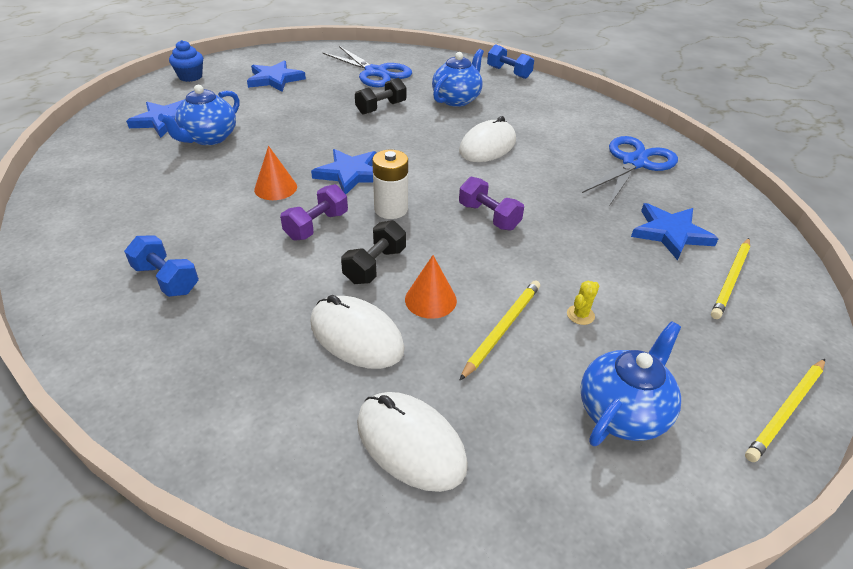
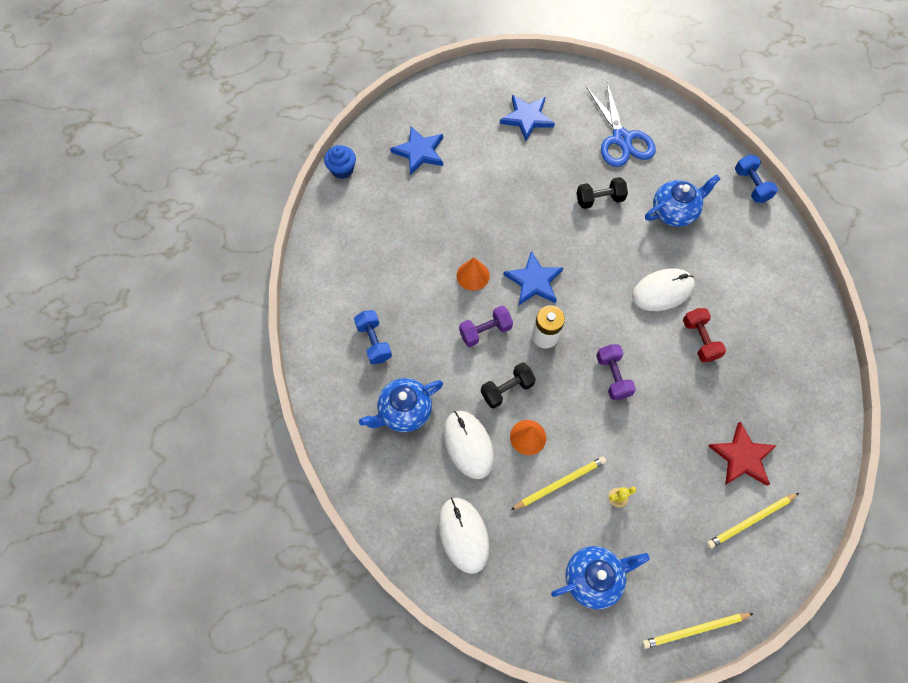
camera: 30 degrees right, 25 degrees up
(190, 77) = (457, 88): blue cupcake -> blue cupcake (342, 170)
(209, 138) = (445, 190): blue teapot -> blue teapot (404, 411)
(551, 166) = (699, 340): none -> red dumbbell
(634, 163) = (776, 366): blue scissors -> none
(670, 233) = (742, 457): blue star -> red star

